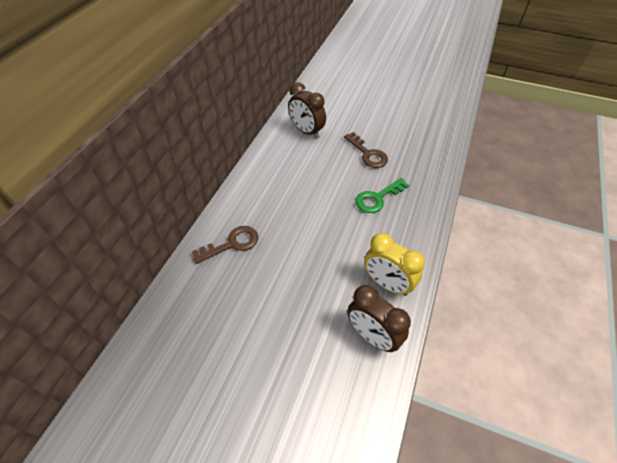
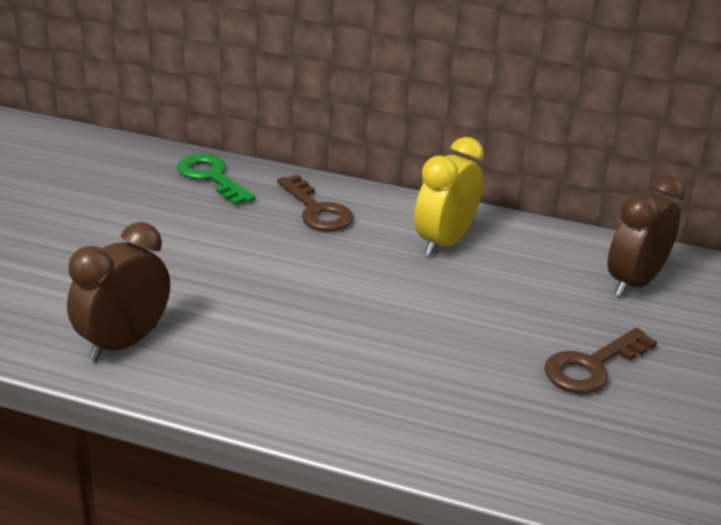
camera: 85 degrees right, 20 degrees down
(377, 198) = (450, 371): green key -> green key (212, 177)
(387, 283) = (228, 368): yellow clock -> yellow clock (444, 243)

